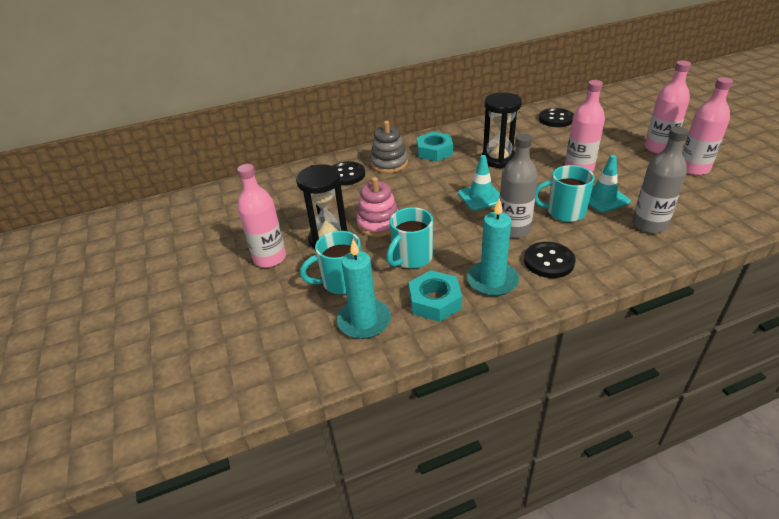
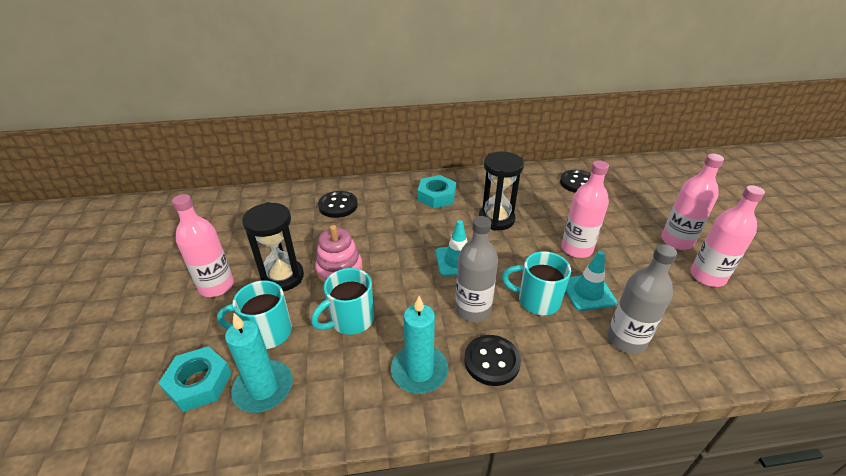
camera: 10 degrees right, 0 degrees up
(389, 163) = (385, 201): grey stacking toy -> none
(434, 301) = (347, 382): turquoise nut -> turquoise nut (199, 383)

